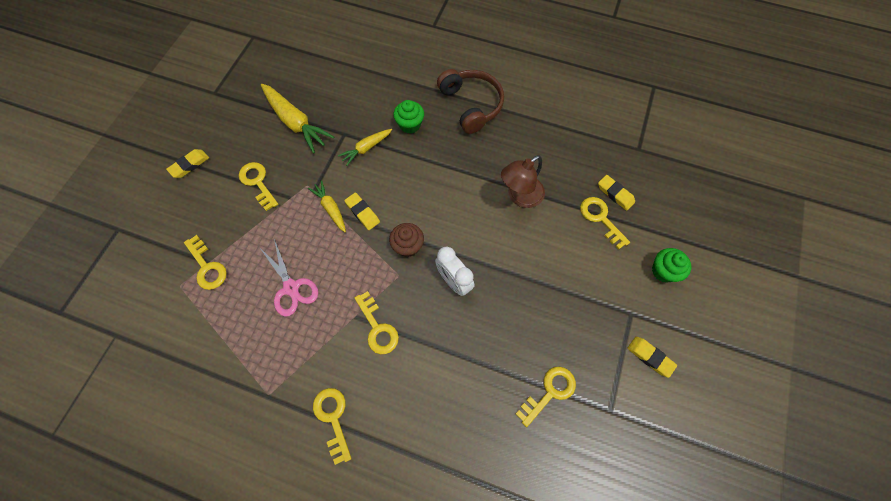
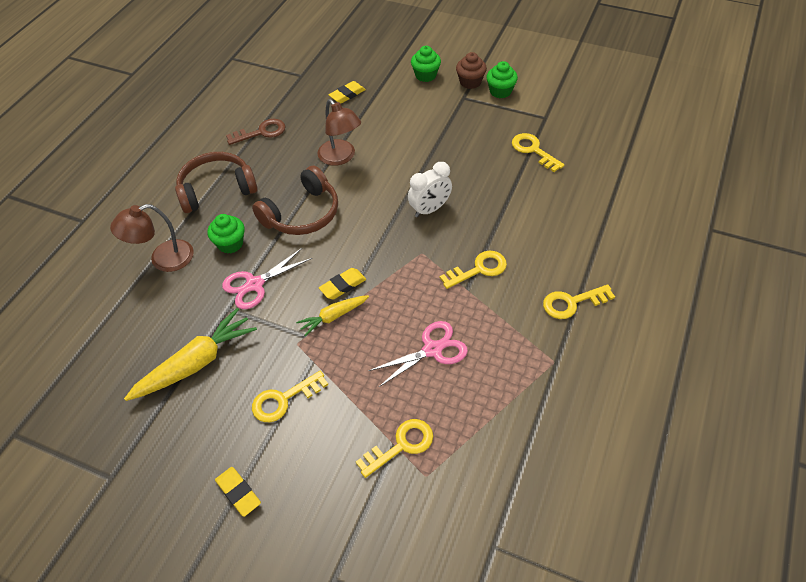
camera: 85 degrees left, 15 degrees down
(366, 148) = (255, 284): yellow carrot -> pink scissors
(394, 83) = (163, 259): none -> brown lamp
(408, 246) = (388, 245): brown cupcake -> brown cupcake (470, 82)
(445, 173) = (302, 214): none -> brown headphones
(547, 127) = (261, 132): none -> brown key
(600, 219) = (372, 106): yellow key -> none
(650, 357) = (500, 91): yellow eraser -> green cupcake

